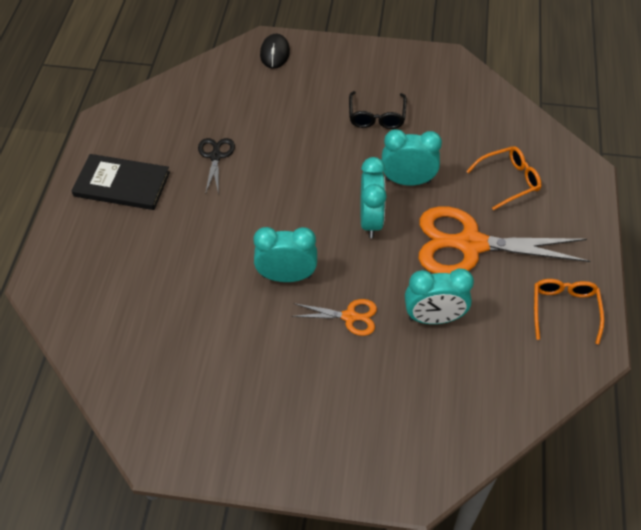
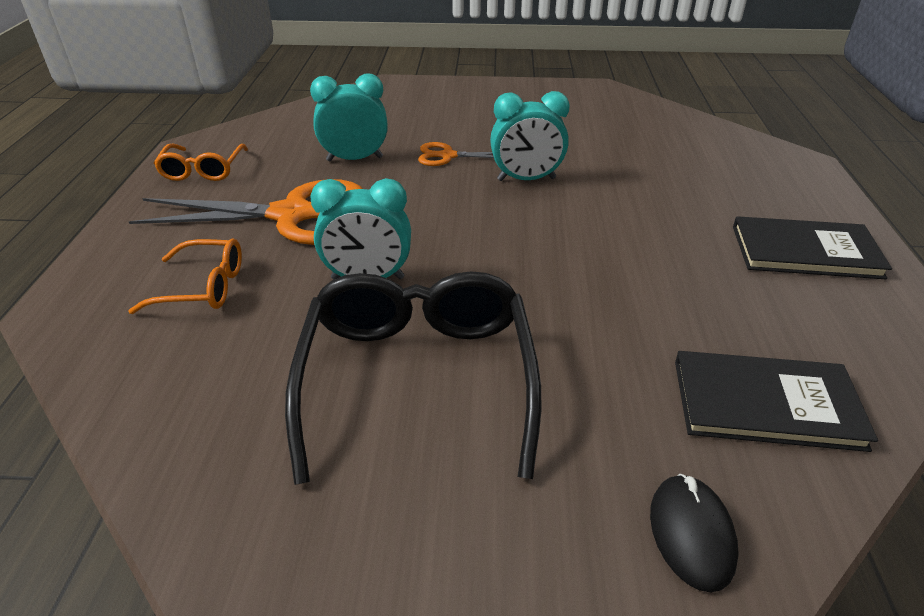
camera: 175 degrees right, 15 degrees down
(215, 95) = (765, 403): none -> black book
(215, 156) = (690, 295): black scissors -> none
(370, 221) = (426, 231): turquoise clock -> none
(376, 116) = (417, 380): black glasses -> black glasses, size x1.94
(508, 181) = (202, 287): orange glasses -> orange glasses turned 150 degrees counterclockwise

